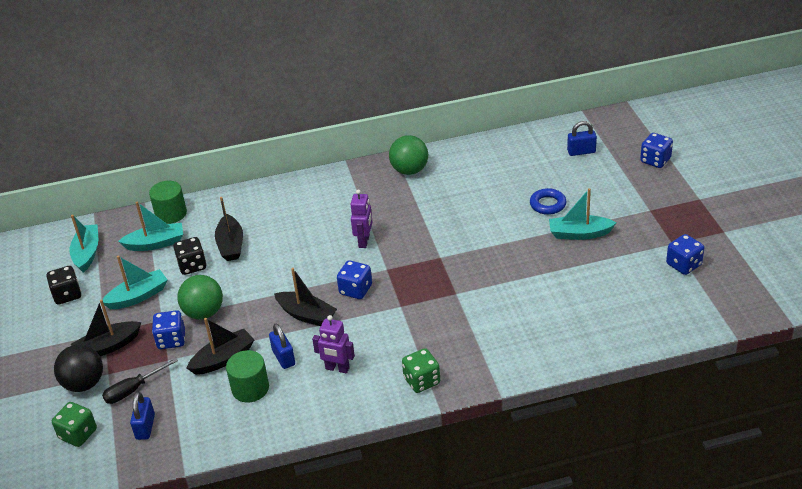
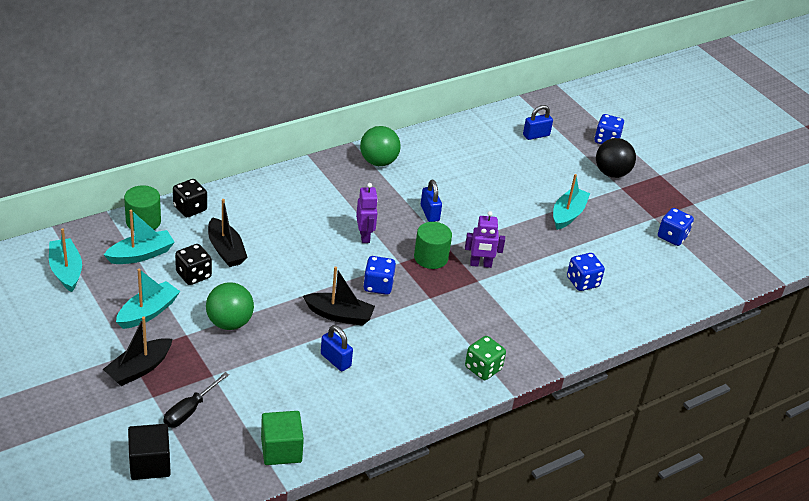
camera: 25 degrees left, 0 degrees up
(67, 295) = (65, 318): black dice -> black dice (190, 208)
(78, 434) = (150, 464): green dice -> black cube
(84, 384) = (131, 410): black ball -> black ball (611, 173)
(145, 427) = (221, 447): blue padlock -> blue padlock (429, 213)
(171, 340) = (207, 354): blue dice -> blue dice (582, 282)
(196, 436) = (281, 450): none -> green cube
(223, 359) = (273, 368): black boat -> none
(250, 388) = (315, 395): green cylinder -> green cylinder (431, 257)
(337, 368) = (395, 365): purple robot -> purple robot (480, 264)
(547, 204) = (527, 188): blue ring -> none
(579, 234) = (568, 214): turquoise boat -> turquoise boat turned 135 degrees clockwise

